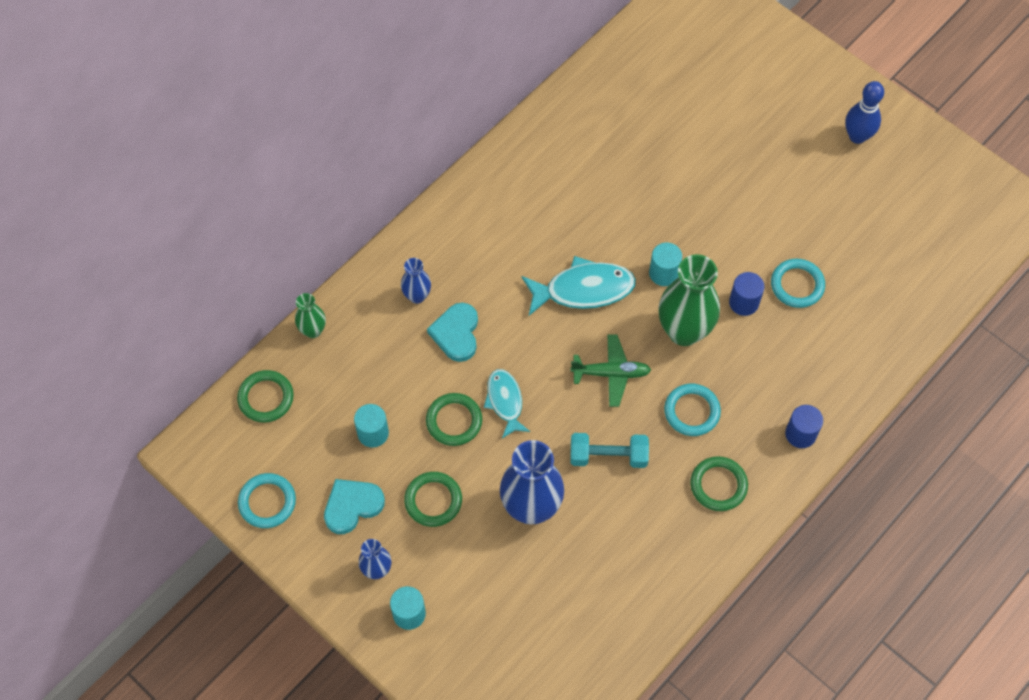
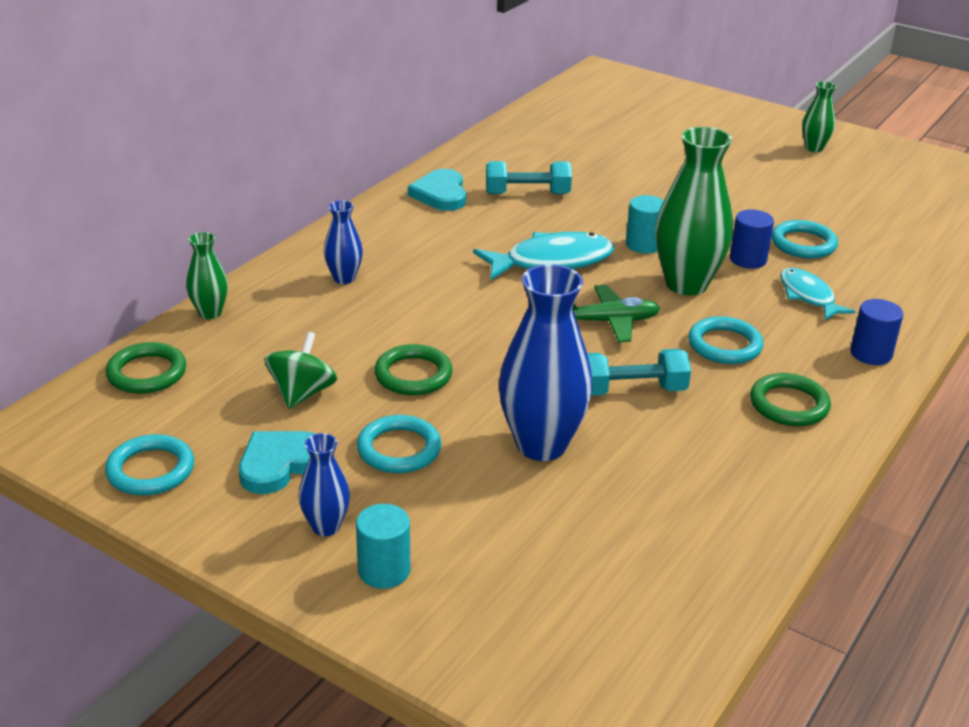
camera: 10 degrees left, 30 degrees down
(373, 433) = (302, 393): turquoise cylinder -> green spinning top
(433, 500) = (399, 449): green ring -> turquoise ring
(456, 333) = (400, 303): turquoise heart -> turquoise heart (440, 194)
(505, 401) = (478, 354): turquoise fish -> turquoise fish (808, 296)
(583, 188) = (527, 194): none -> turquoise dumbbell
(857, 136) = (814, 148): blue bowling pin -> green vase

